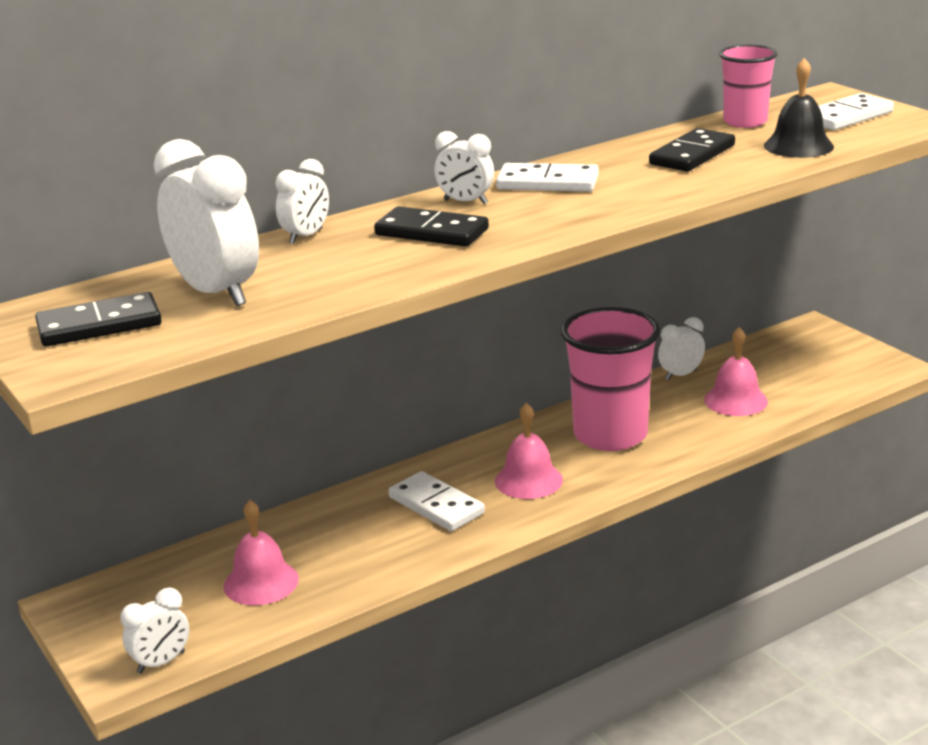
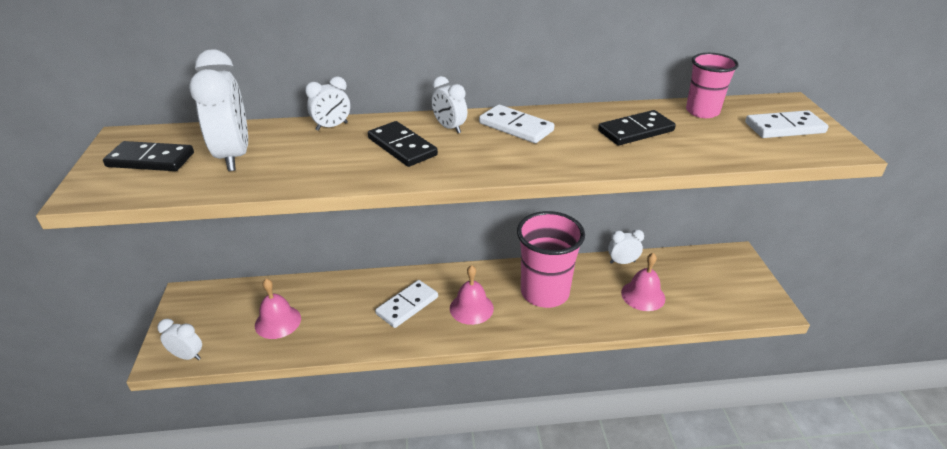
camera: 25 degrees right, 10 degrees up
(161, 662) = (187, 356): white clock -> white clock turned 150 degrees counterclockwise
(436, 505) = (407, 305): white domino -> white domino turned 60 degrees clockwise
(798, 146) = (721, 145): black bell -> none

